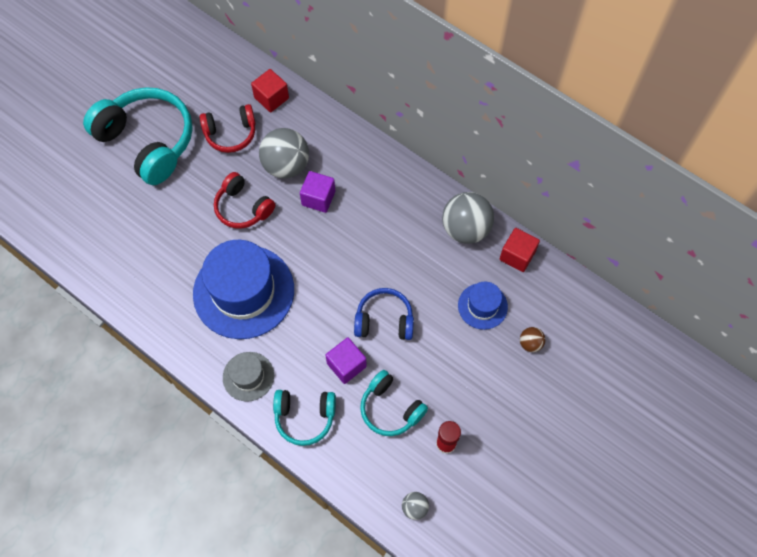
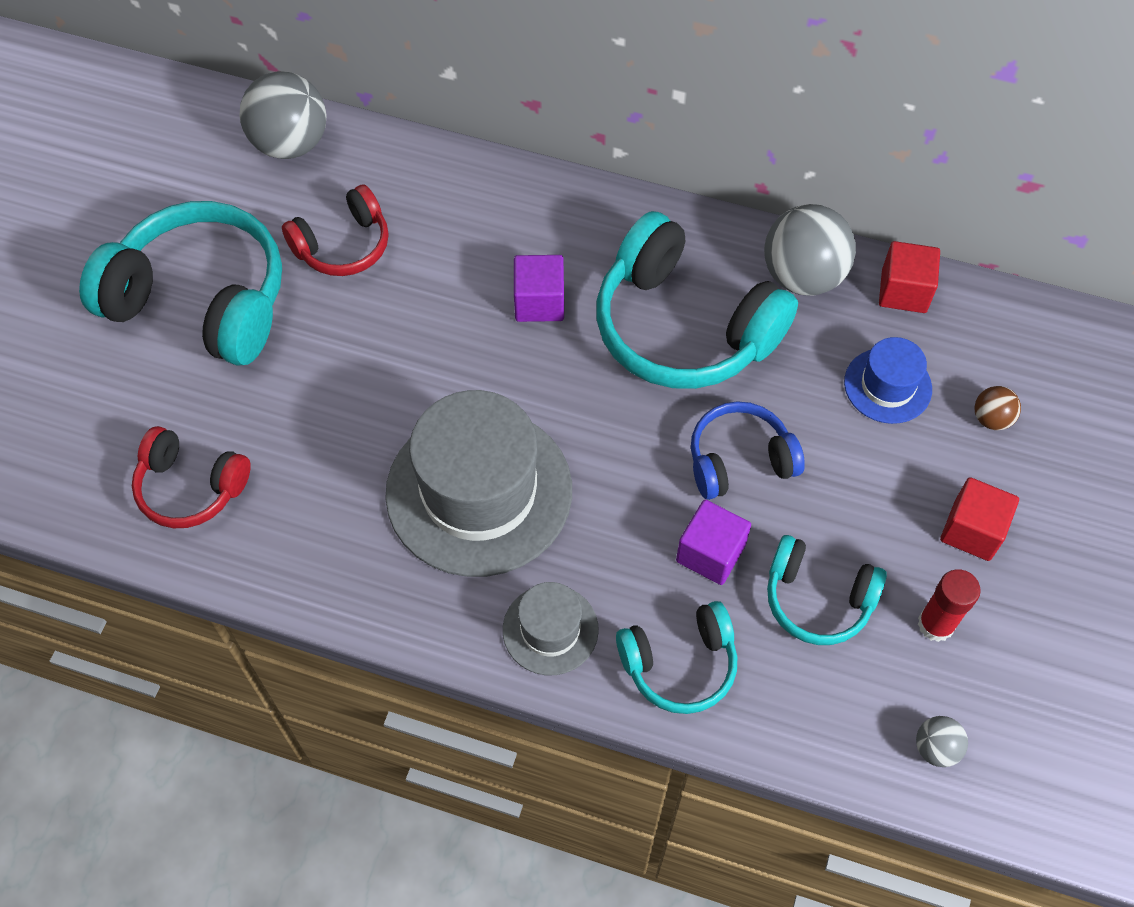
camera: 20 degrees left, 5 degrees down
(243, 207) = (417, 356): red headphones -> red headphones (191, 487)
(243, 291) = (479, 491): blue hat -> grey hat
(271, 98) = (388, 170): red cube -> red cube (972, 530)
(286, 165) = (461, 267): grey ball -> grey ball (290, 143)
(388, 237) = (684, 327): none -> turquoise headphones

